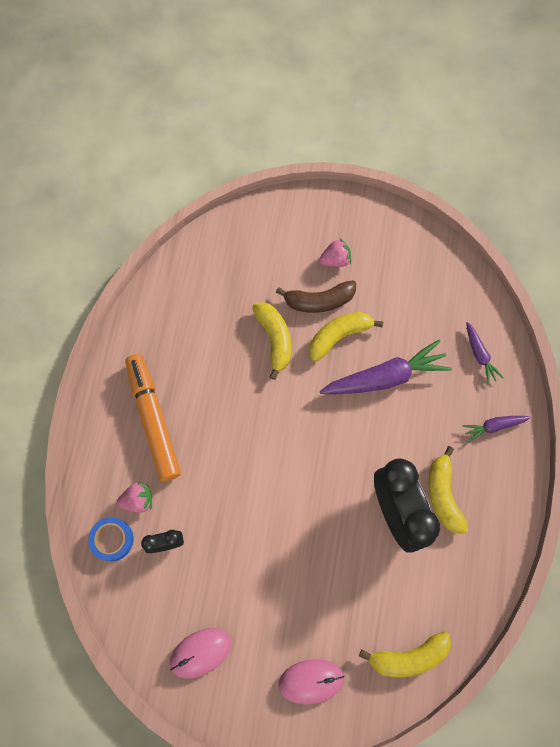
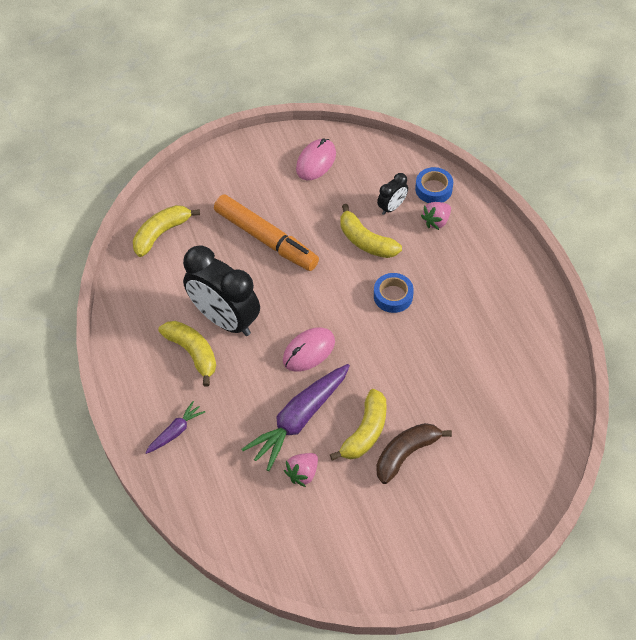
camera: 150 degrees right, 15 degrees down
(154, 419) = (472, 279): orange marker -> orange marker (266, 239)
(233, 444) = (393, 296): none -> blue tape
(274, 339) = (422, 396): yellow banana -> yellow banana (366, 241)
(311, 681) = (225, 185): pink mouse -> pink mouse (309, 351)
(335, 260) = (418, 503): pink strawberry -> pink strawberry (303, 473)
(479, 355) = (221, 489): purple carrot -> none

